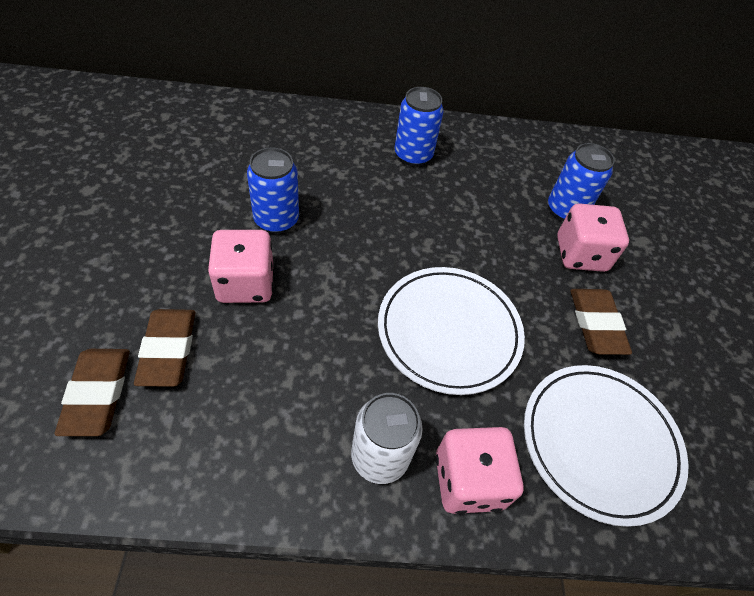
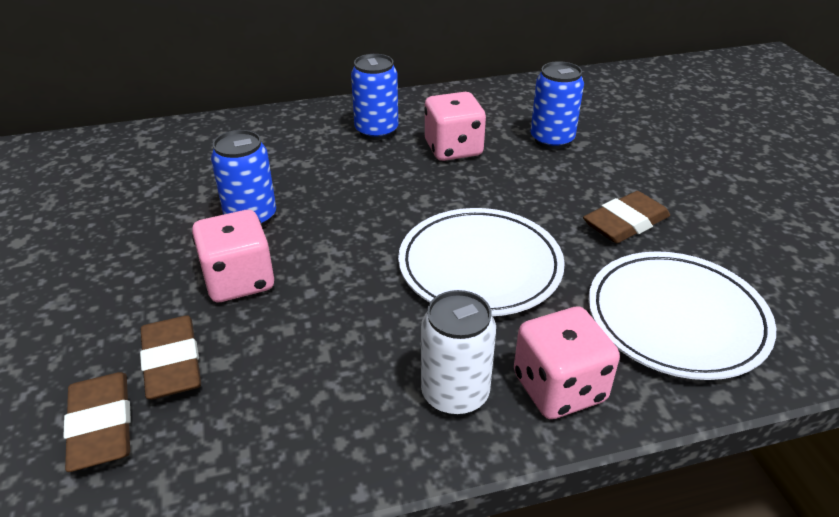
camera: 10 degrees left, 15 degrees down
(580, 254) = (583, 171): pink dice -> pink dice (453, 149)
(596, 324) = (625, 223): brown eraser -> brown eraser turned 75 degrees clockwise

